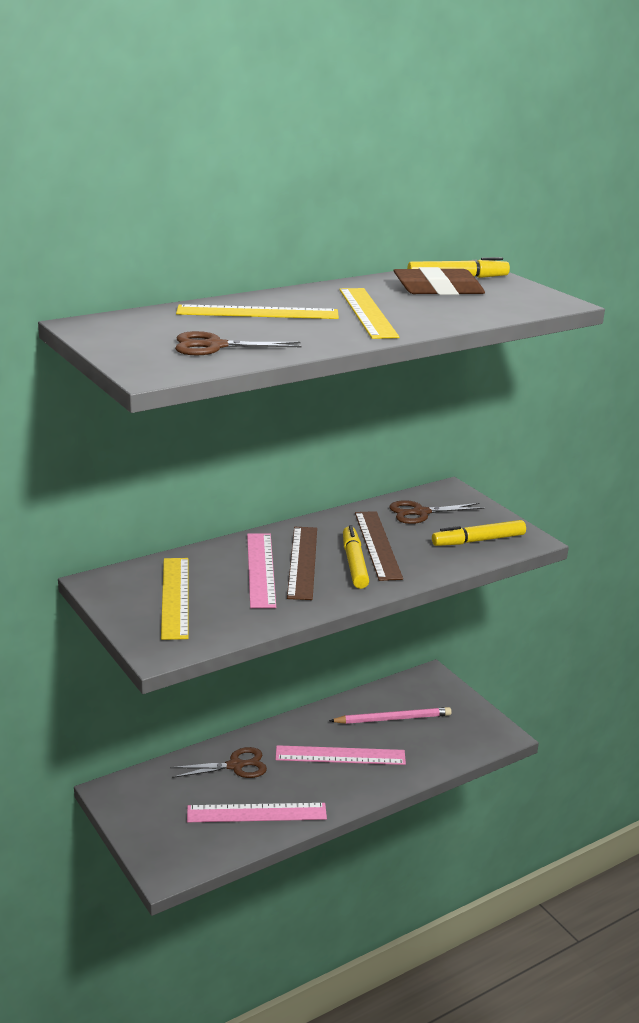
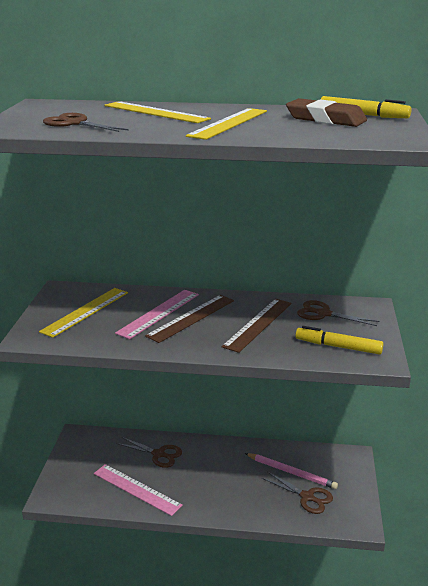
camera: 40 degrees right, 0 degrees up
(340, 755) = (228, 479): pink ruler -> none
(354, 563) = (222, 330): yellow marker -> none
(433, 735) = (307, 497): none -> brown scissors

